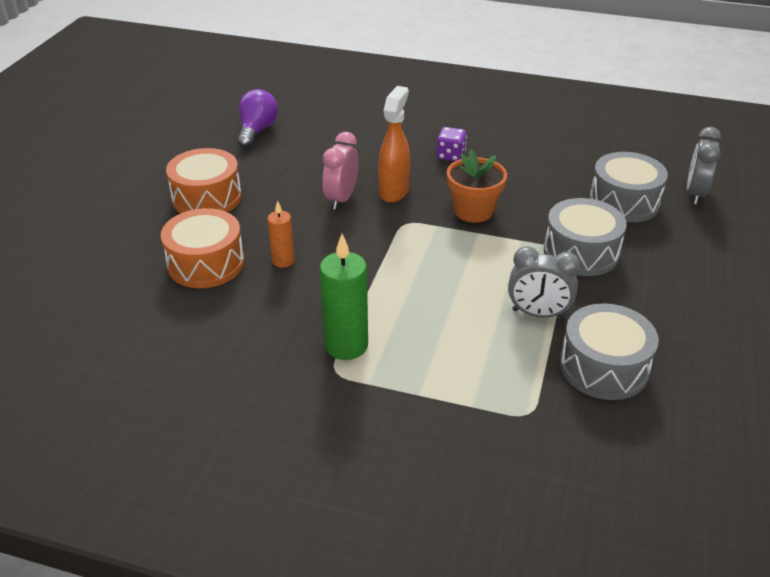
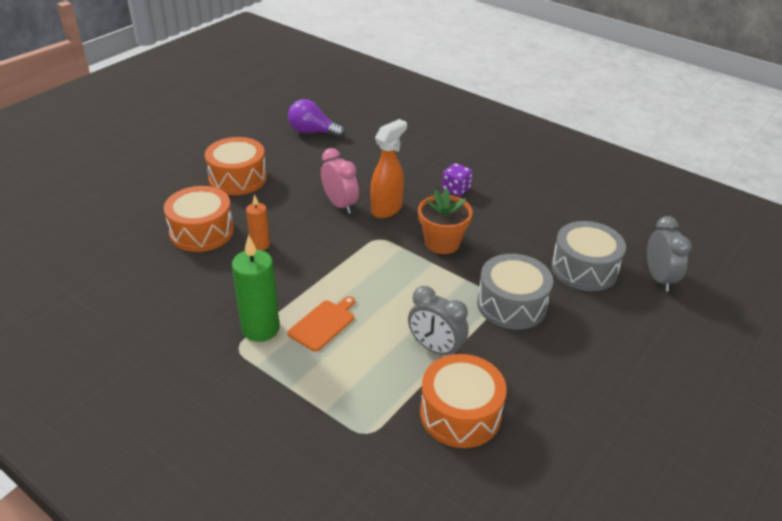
camera: 20 degrees right, 0 degrees up
(257, 131) = (312, 132): purple light bulb -> purple light bulb turned 105 degrees counterclockwise
(341, 199) = (340, 205): pink clock -> pink clock turned 105 degrees clockwise
(409, 322) = (323, 324): none -> orange cutting board
(604, 367) = (460, 414): grey drum -> orange drum
(695, 193) = (659, 278): grey clock -> grey clock turned 135 degrees clockwise

